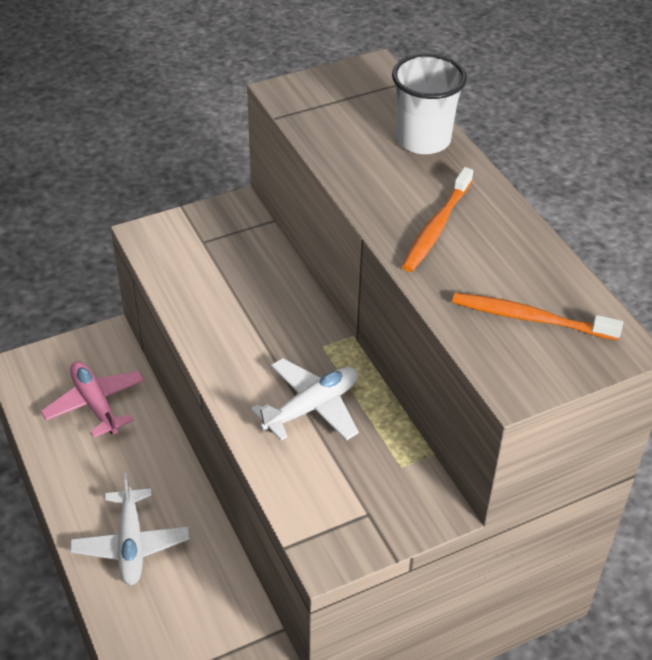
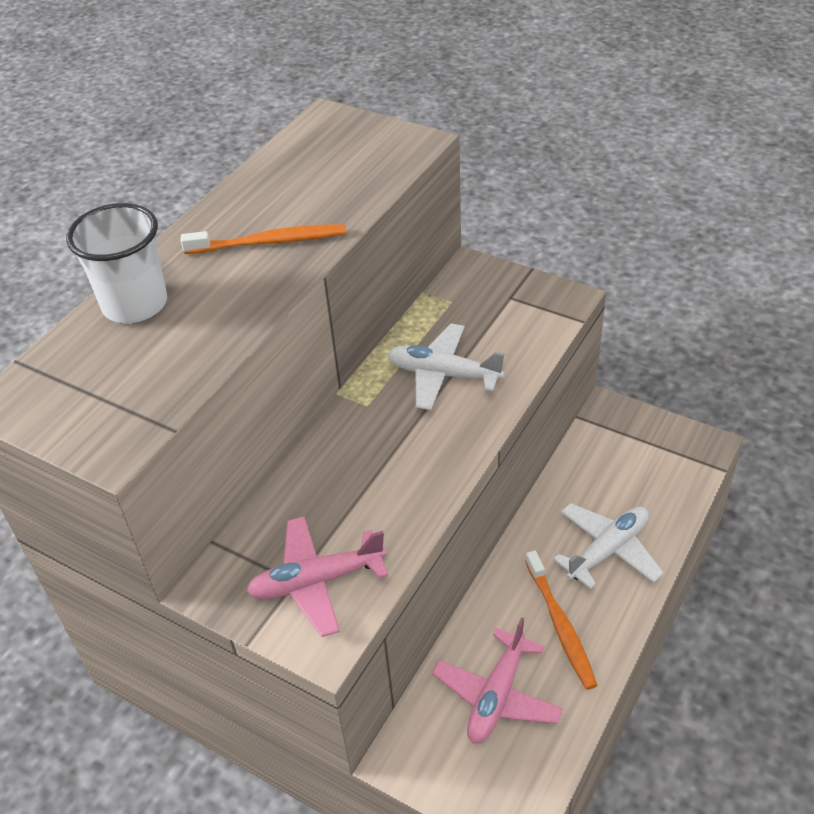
camera: 120 degrees left, 0 degrees up
(191, 250) = (317, 581): none -> pink plane
(529, 318) = (338, 160): orange toothbrush -> orange toothbrush (561, 626)

